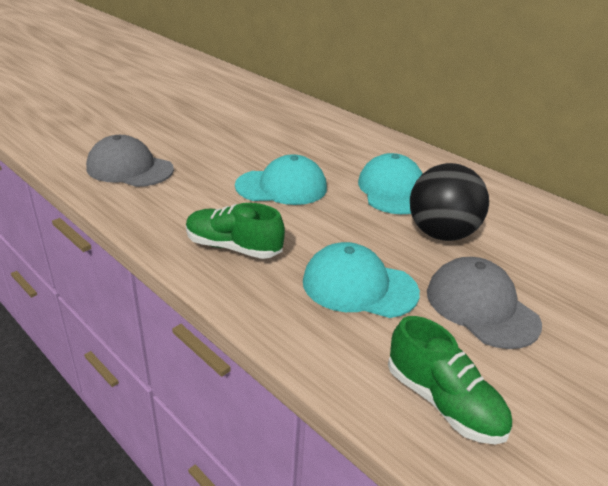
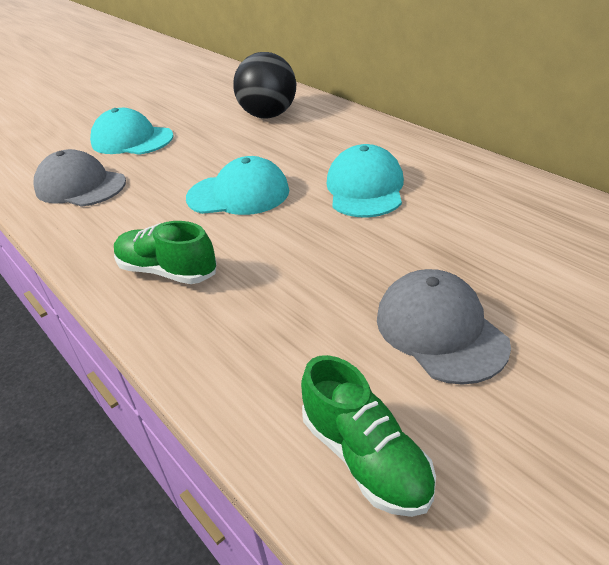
camera: 10 degrees right, 5 degrees up
(359, 286) = (298, 311): turquoise cap -> turquoise cap (132, 140)
(441, 234) = (411, 239): black ball -> black ball (268, 115)

